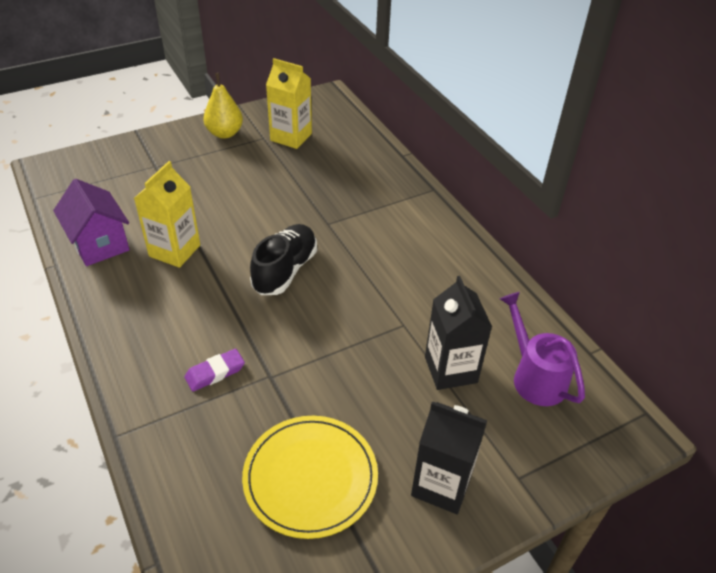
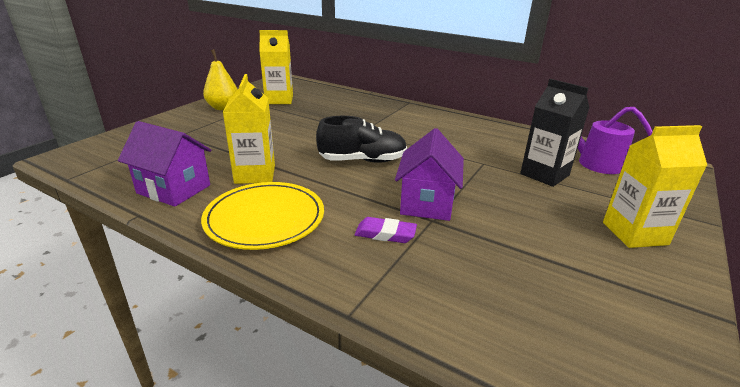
camera: 30 degrees left, 15 degrees down
(215, 372) = (385, 234): purple eraser -> purple eraser turned 75 degrees clockwise
(285, 270) = (363, 160): black shoe -> black shoe turned 90 degrees clockwise
(286, 353) = (427, 203): none -> purple house
(310, 477) = (551, 268): yellow plate -> yellow plate (265, 218)
(441, 485) = (634, 233): black carton -> yellow carton

